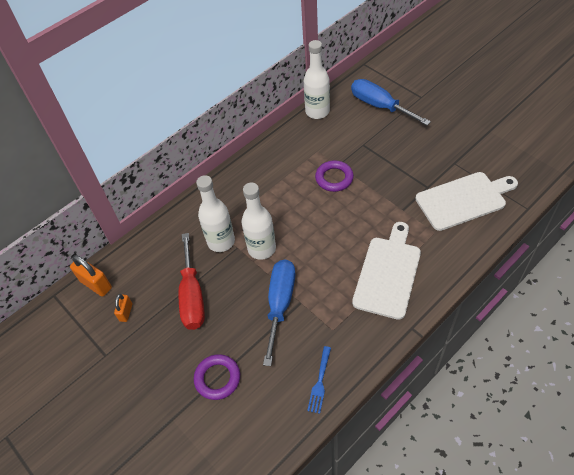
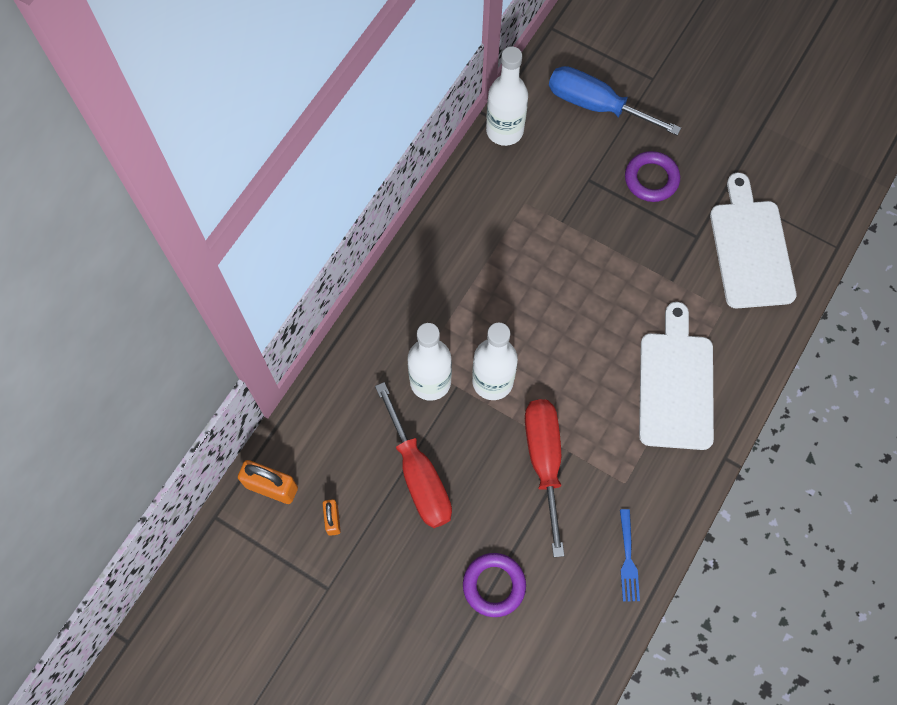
camera: 20 degrees left, 15 degrees up
(280, 304) = (544, 461): blue screwdriver -> red screwdriver
(334, 178) = (562, 246): purple ring -> purple ring (651, 179)
(463, 200) = (750, 249): white cutting board -> white cutting board turned 60 degrees counterclockwise

